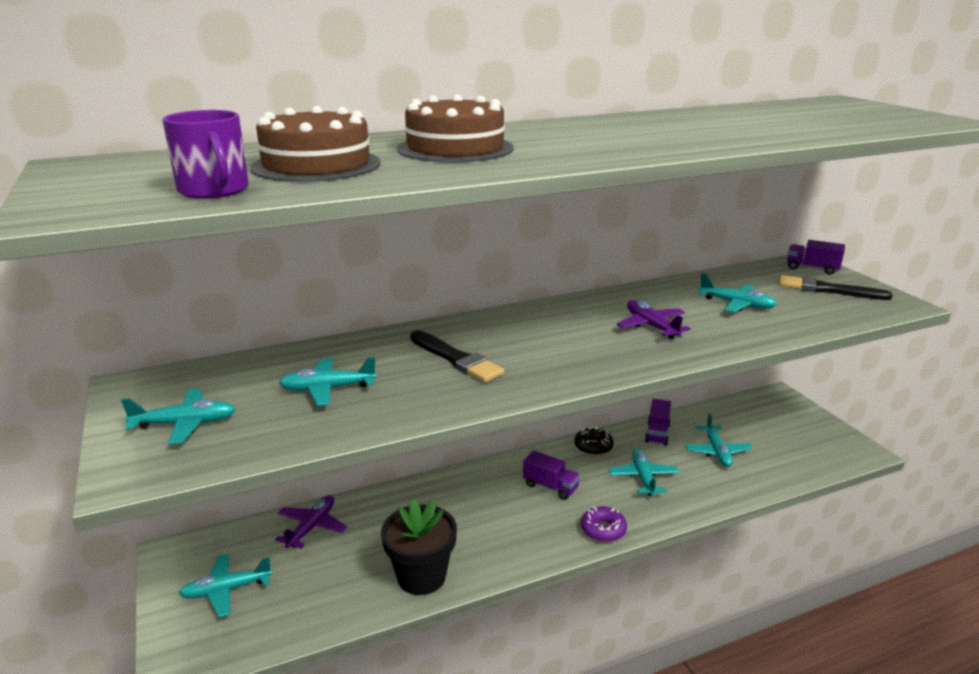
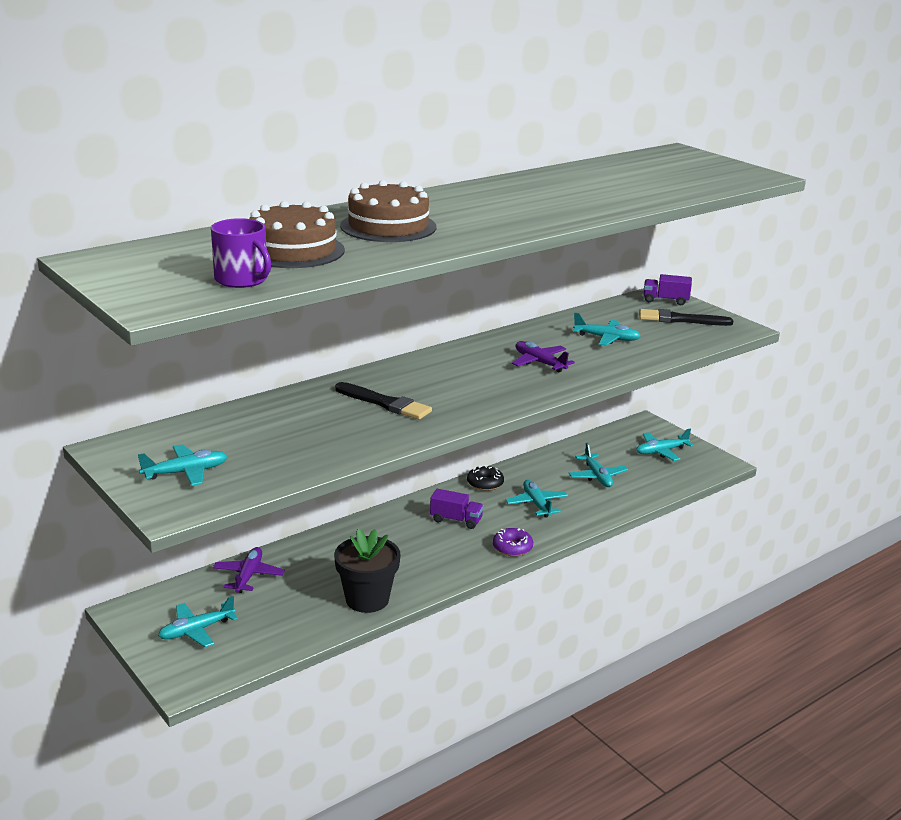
camera: 15 degrees left, 0 degrees up
(327, 388) = (288, 436): turquoise plane -> turquoise plane (661, 451)
(657, 433) = (541, 466): purple truck -> none

